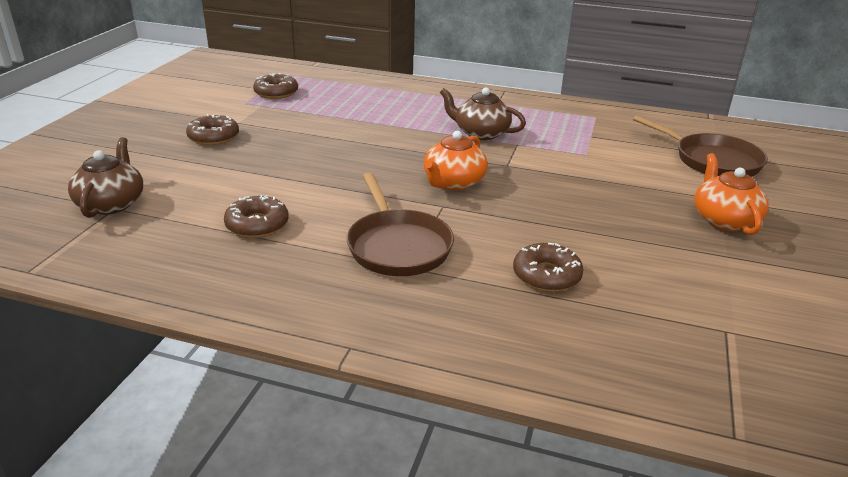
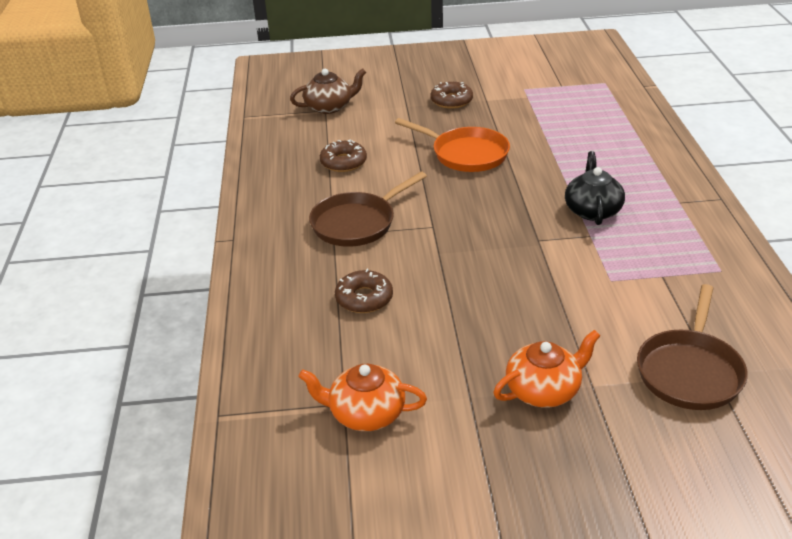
camera: 70 degrees right, 5 degrees up
(276, 93) = (560, 93): brown donut -> none
(327, 157) = (465, 154): none -> orange pan
(453, 182) = (477, 221): orange teapot -> orange teapot (365, 413)
(481, 133) = (592, 210): brown teapot -> black teapot

